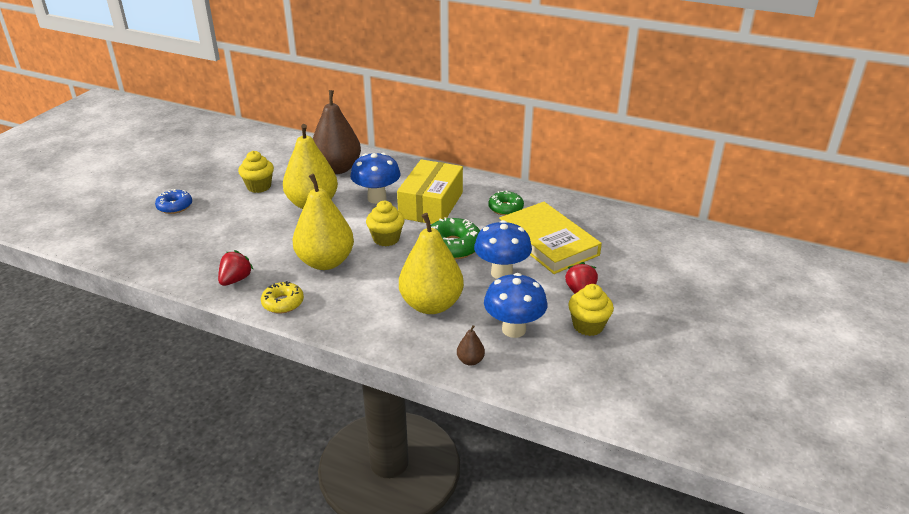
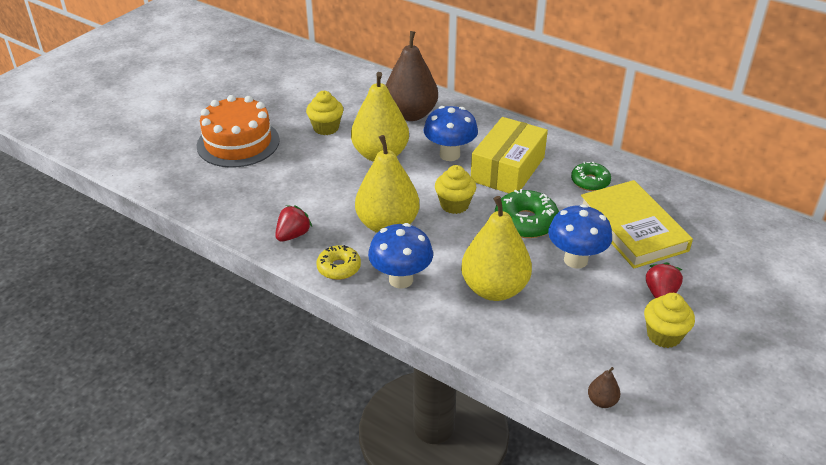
camera: 10 degrees right, 5 degrees up
(175, 206) = (238, 143): blue donut -> orange cake
(470, 361) = (528, 360): brown pear -> brown pear (602, 401)
(513, 329) = (580, 329): blue mushroom -> blue mushroom (401, 279)

